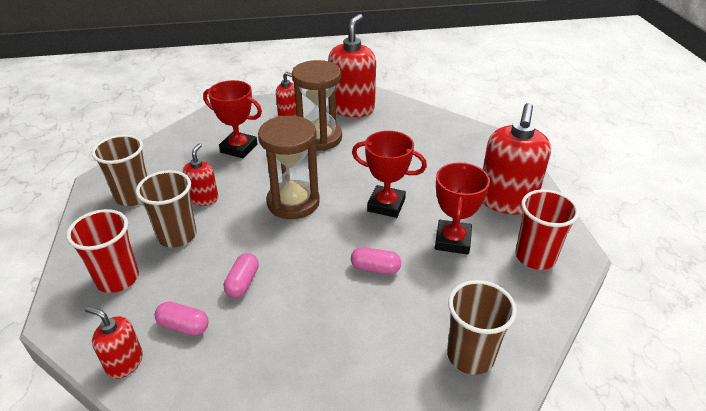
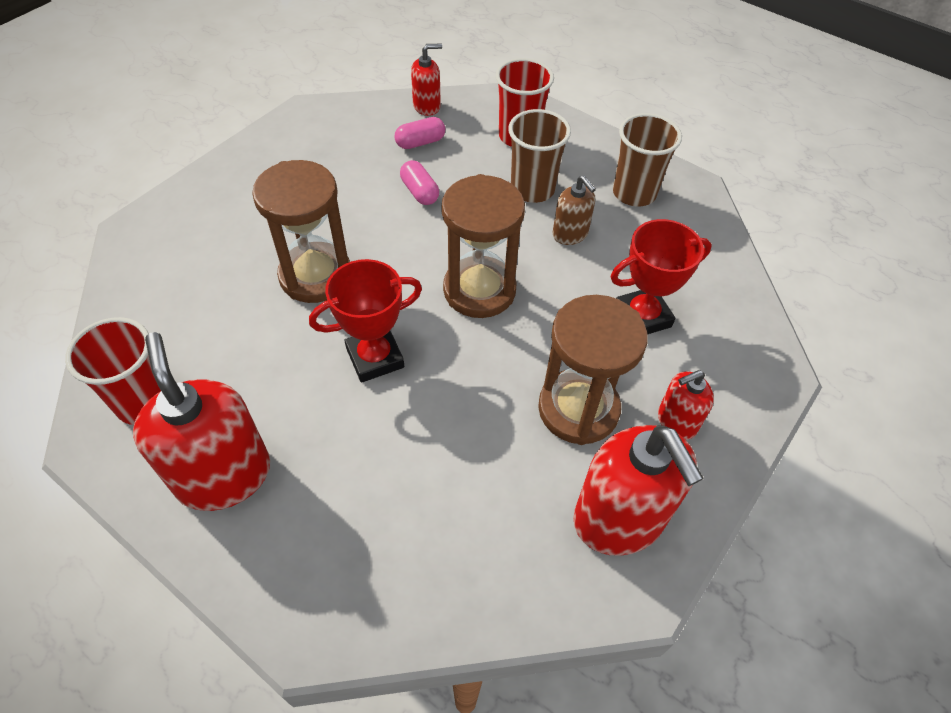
camera: 135 degrees right, 15 degrees up
(204, 198) = (570, 234): red soap dispenser -> brown soap dispenser
(375, 268) = (315, 276): pink capsule -> brown hourglass
(452, 241) = (257, 360): red trophy -> none
(470, 355) = (167, 254): brown cup -> none

